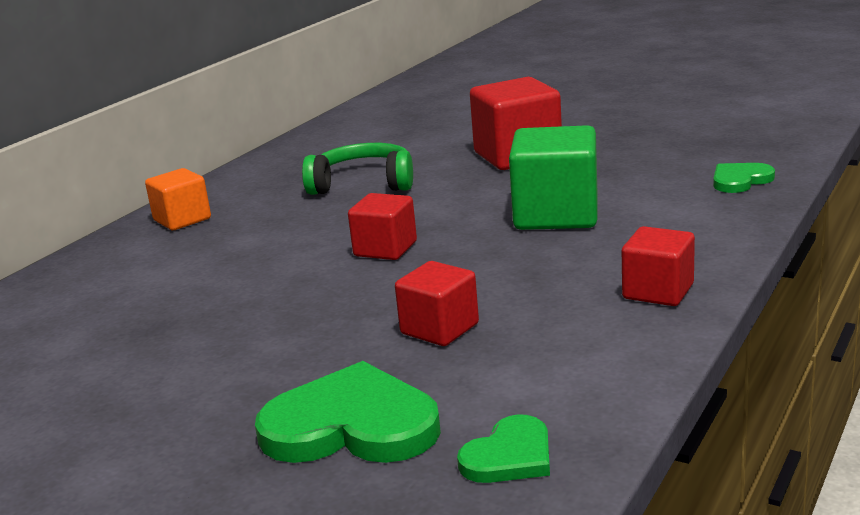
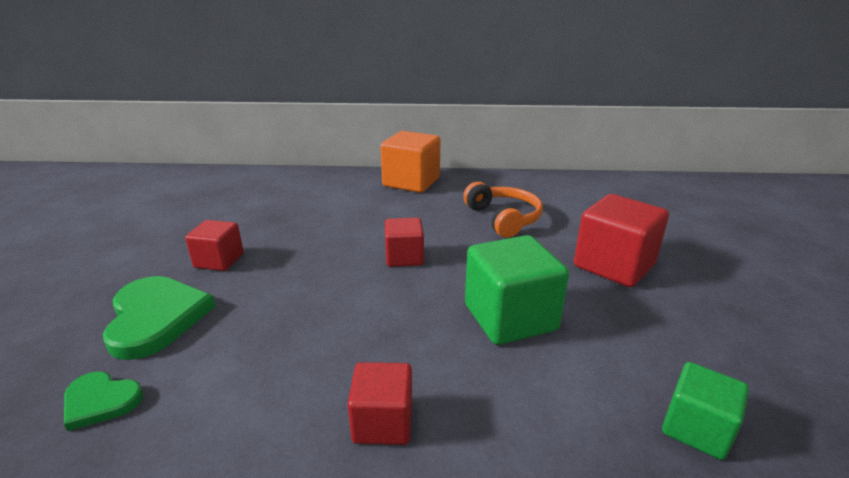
camera: 60 degrees right, 5 degrees up
(182, 219) = (411, 182): orange cube -> orange cube, size x1.67
(363, 183) = (503, 218): green headphones -> orange headphones
(439, 329) = (288, 315): red cube -> red cube (219, 260)
(740, 180) = (696, 429): green heart -> green cube

